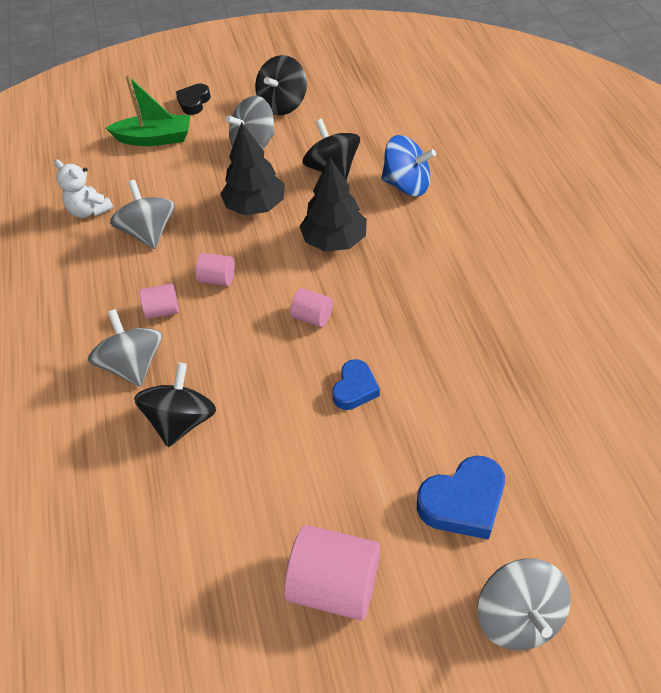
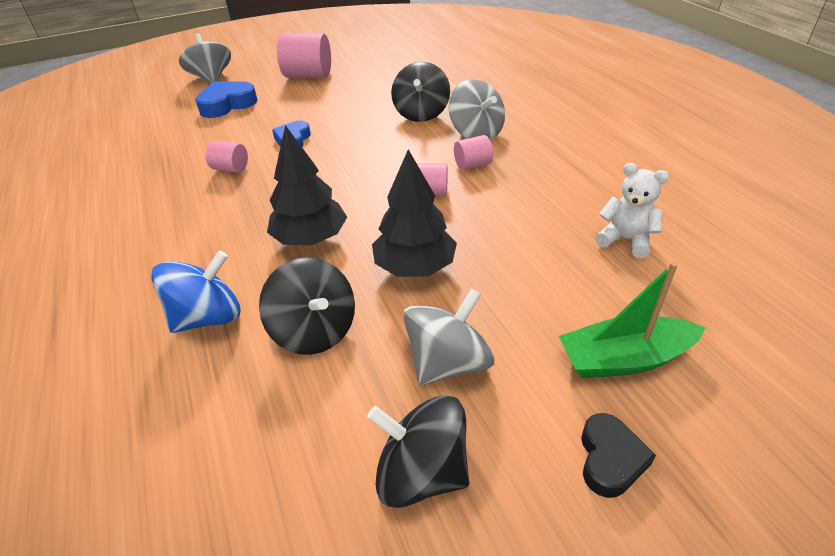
camera: 170 degrees right, 10 degrees down
(149, 233) = (532, 224): grey spinning top -> none
(283, 104) = (422, 472): black spinning top -> black spinning top turned 90 degrees counterclockwise
(312, 317) = (330, 175): pink cylinder -> pink cylinder (231, 168)
(406, 185) = (208, 317): blue spinning top -> blue spinning top turned 135 degrees clockwise

